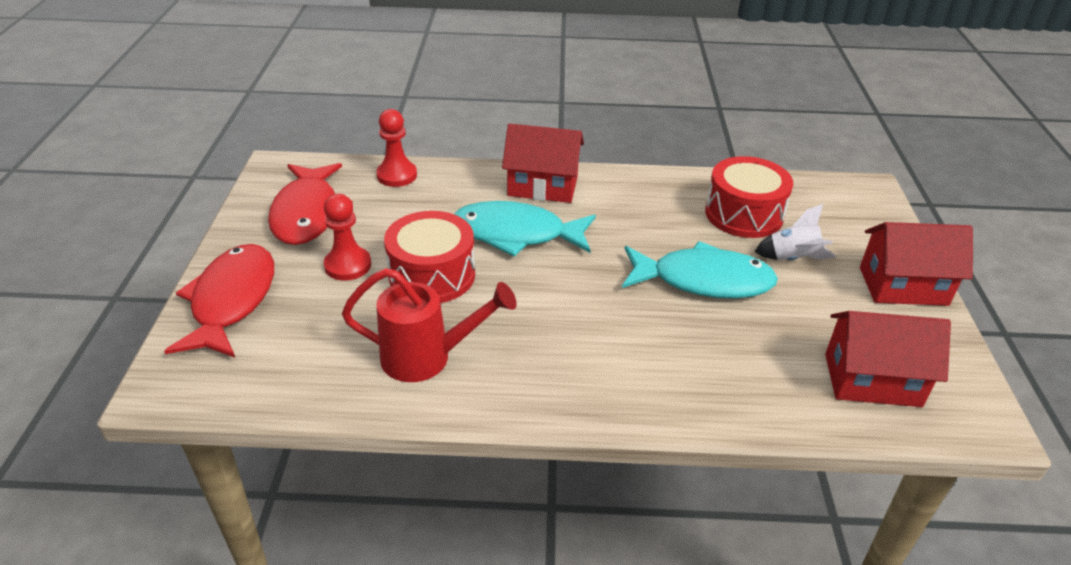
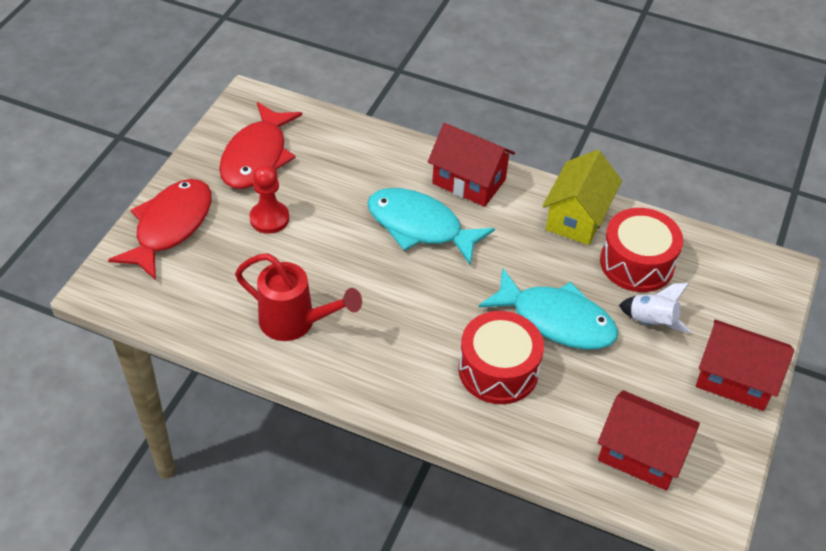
camera: 20 degrees right, 10 degrees up
(397, 175) = (347, 135): red pawn -> none
(432, 275) = (332, 247): red drum -> red drum (498, 370)
(664, 191) = (577, 217): none -> yellow house

